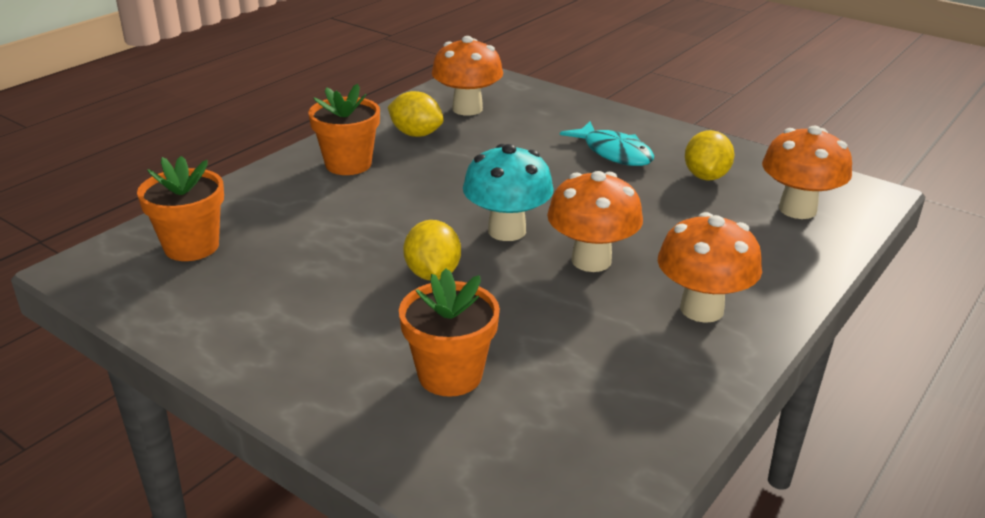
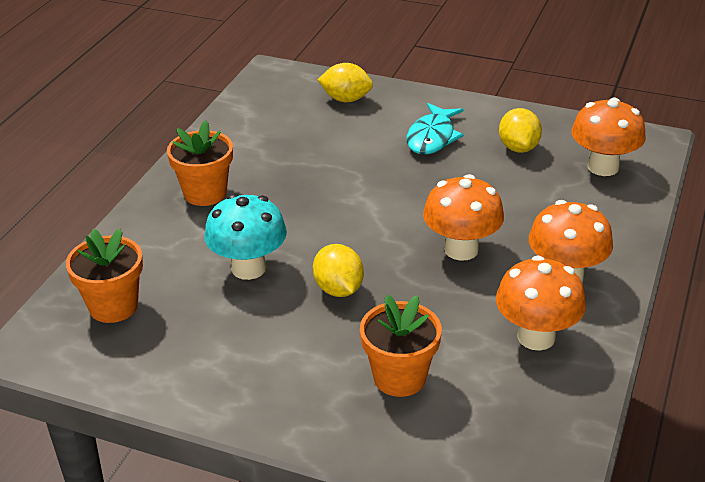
camera: 15 degrees left, 5 degrees up
(416, 134) = (249, 149): yellow lemon -> yellow lemon (346, 99)
(467, 109) = (281, 112): orange mushroom -> orange mushroom (536, 337)
(507, 231) = (379, 235): turquoise mushroom -> turquoise mushroom (248, 268)
(614, 153) = (432, 137): turquoise fish -> turquoise fish turned 75 degrees clockwise

